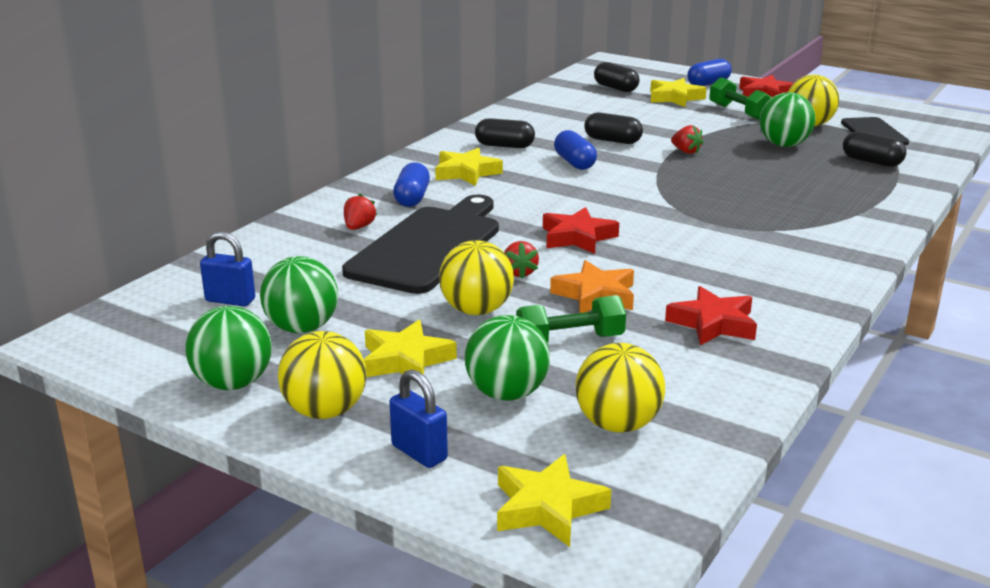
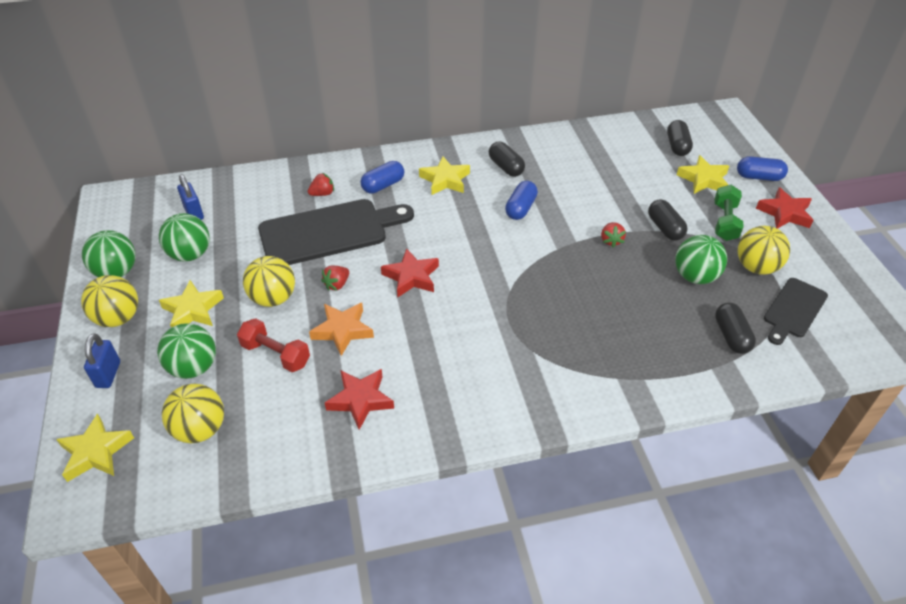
camera: 45 degrees right, 20 degrees up
(570, 340) = (276, 354): green dumbbell -> red dumbbell
(612, 141) = (580, 201): black capsule -> black capsule (665, 228)

